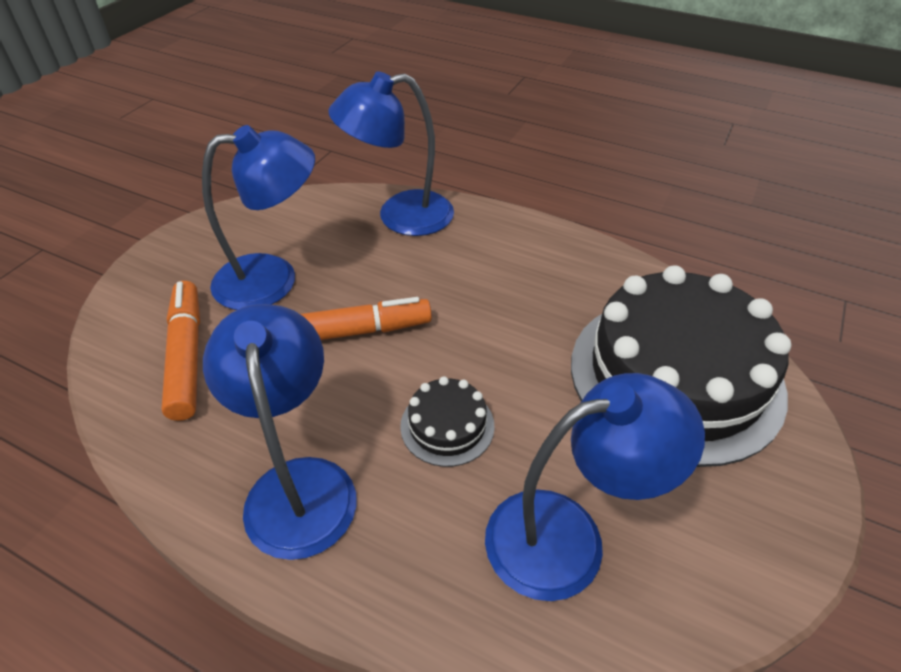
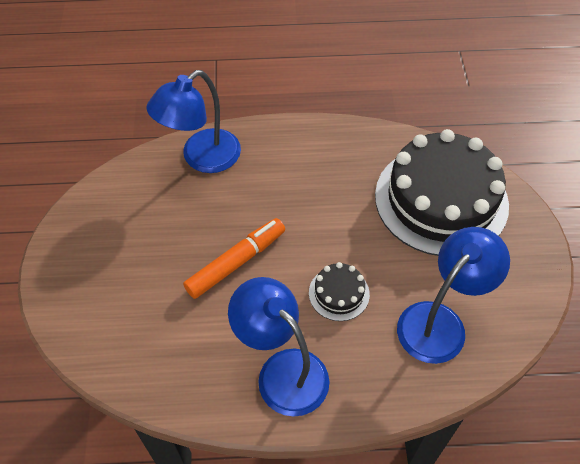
camera: 30 degrees left, 10 degrees up
(187, 356) = (143, 330): orange marker -> none
(273, 279) = (153, 248): blue lamp -> none

